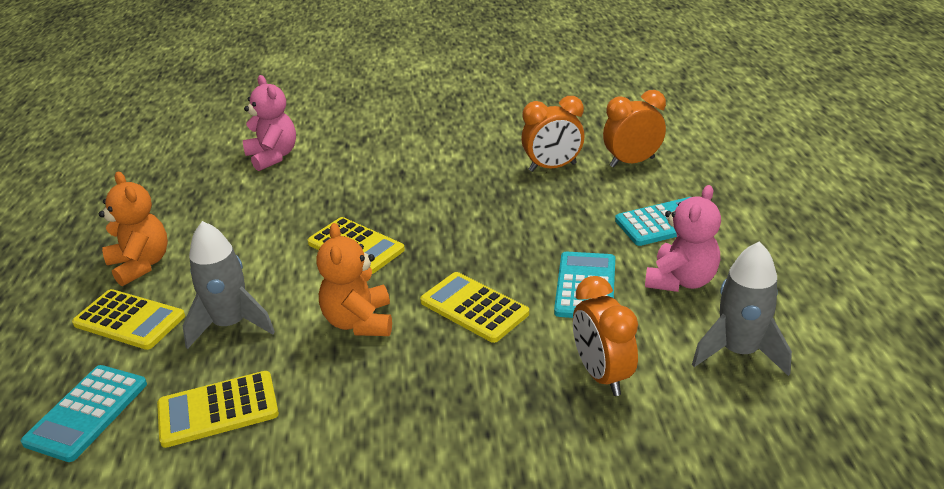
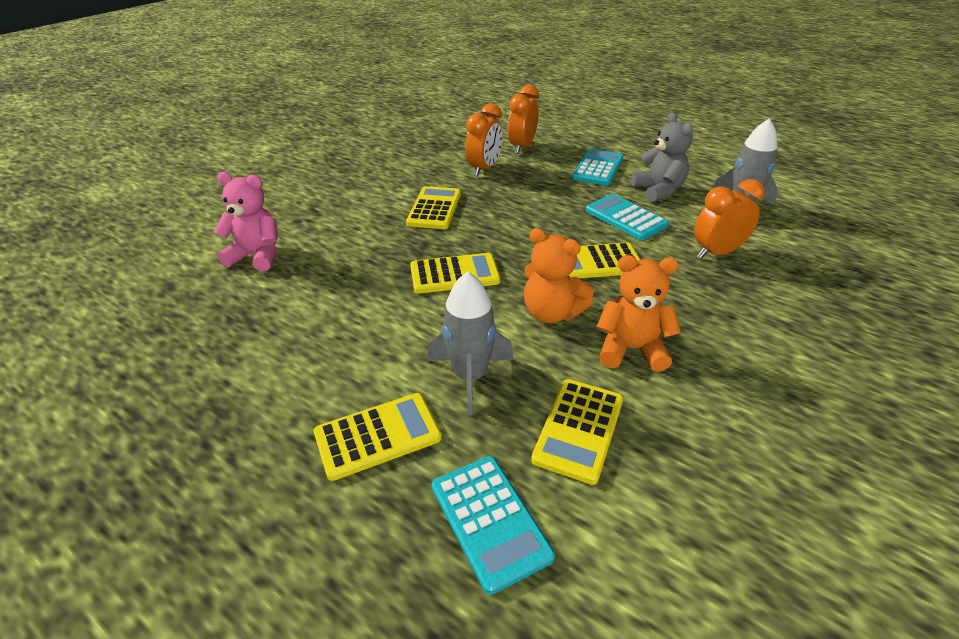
camera: 50 degrees left, 5 degrees up
(141, 265) = (297, 394): orange teddy bear -> orange teddy bear (631, 349)
(443, 183) = (434, 208): none -> yellow calculator
(601, 375) = (717, 253): orange clock -> orange clock turned 135 degrees clockwise
(681, 280) = (658, 190): pink teddy bear -> grey teddy bear

